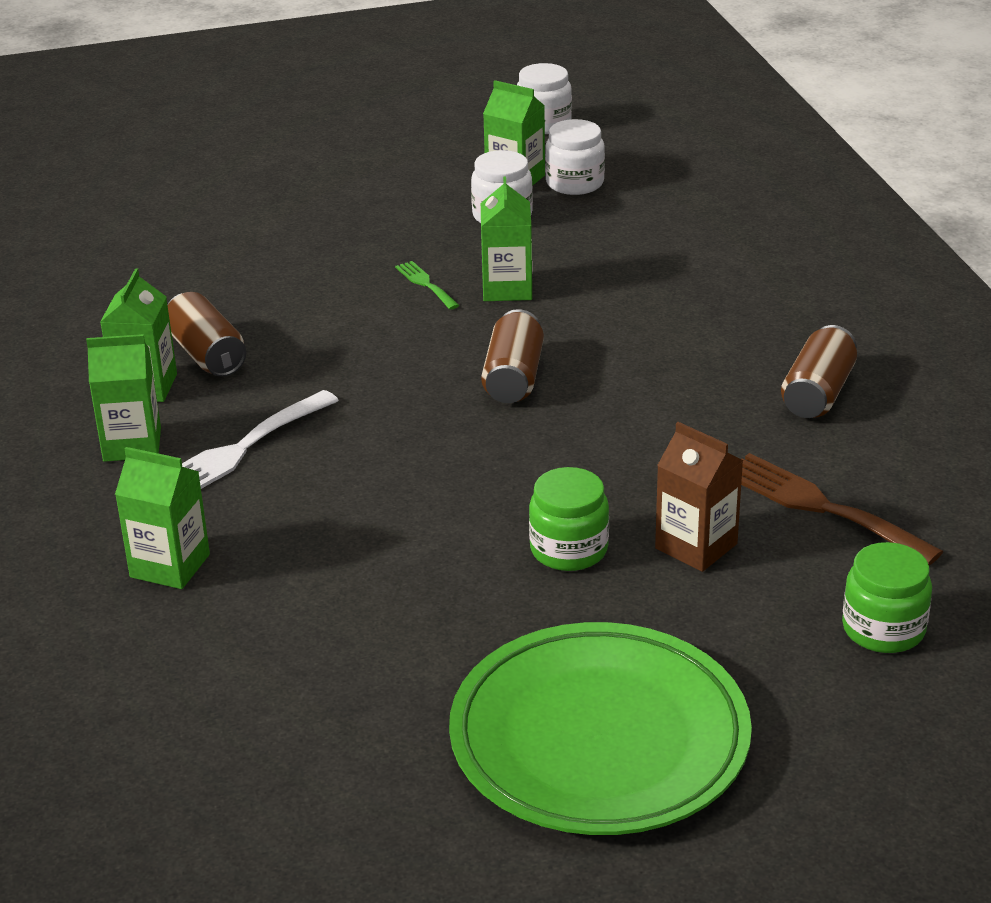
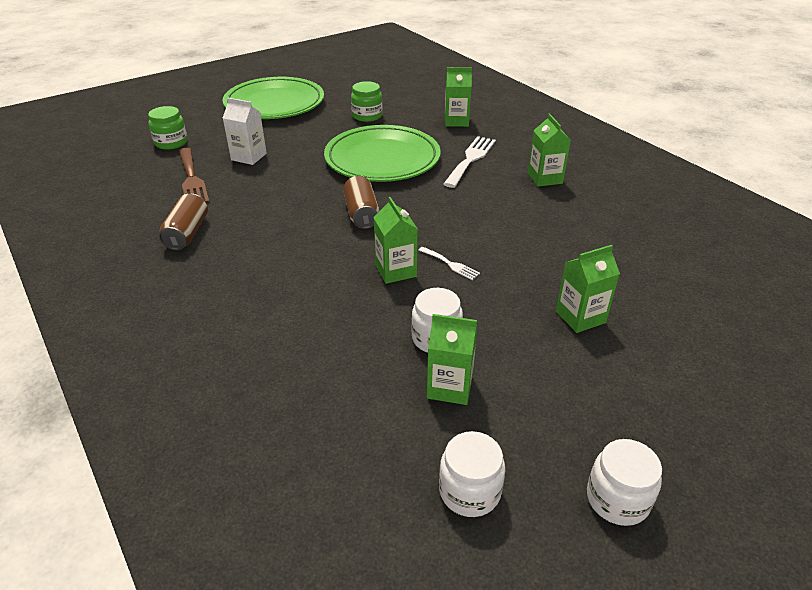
camera: 160 degrees right, 5 degrees up
(132, 444) = (520, 155): green carton -> green carton (580, 317)
(207, 354) = (533, 198): brown can -> none
(412, 485) = (382, 159): none -> green plate
(425, 284) = (450, 264): green fork -> white fork
(569, 549) = (303, 148): green jar -> green jar (367, 116)
(574, 183) = (395, 393): white jar -> white jar (617, 499)
(696, 546) = (249, 157): brown carton -> white carton
(820, 507) = (192, 179): brown fork -> brown fork turned 45 degrees clockwise

